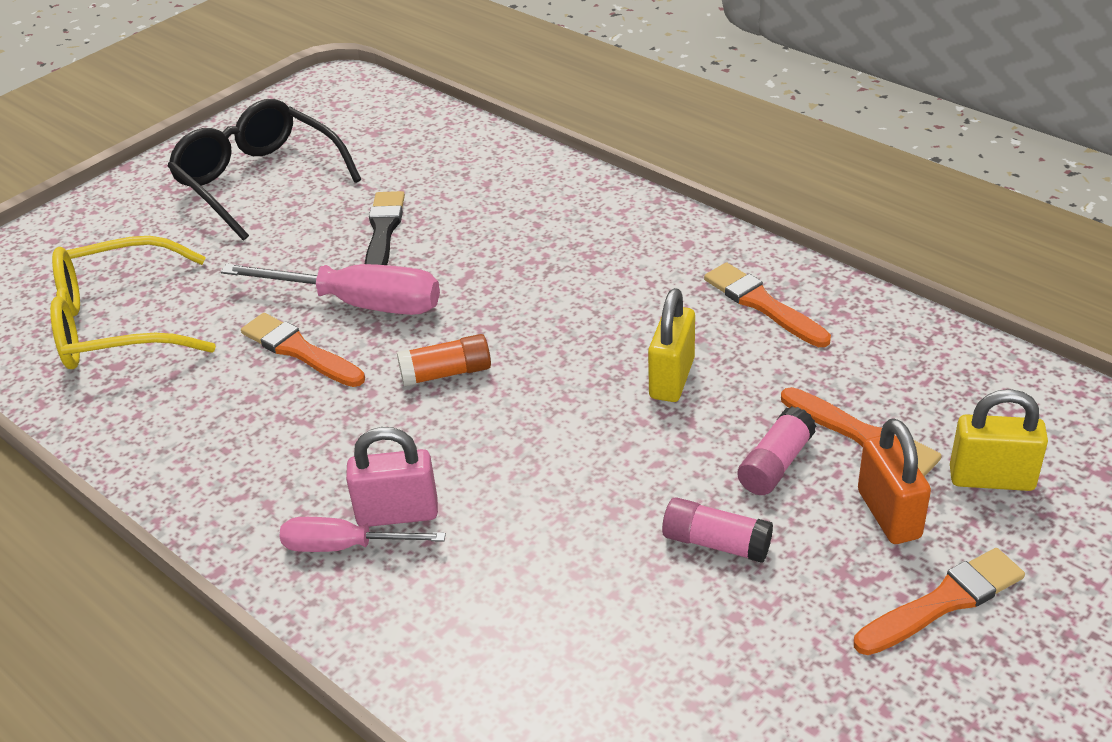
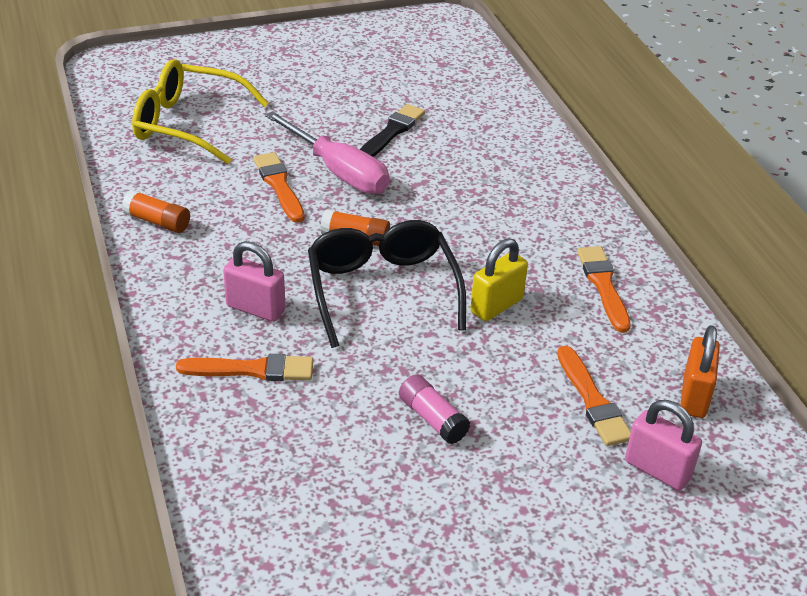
camera: 25 degrees right, 0 degrees up
(179, 463) = (157, 222): none -> orange glue stick
(258, 180) = (341, 67): black glasses -> black glasses (382, 290)
(344, 546) = (210, 313): pink screwdriver -> none
(775, 464) = (516, 390): pink glue stick -> none
(889, 514) = (563, 457): orange padlock -> orange padlock (694, 396)
(943, 602) = (548, 527): orange brush -> orange brush (252, 369)
(991, 479) = (657, 470): yellow padlock -> pink padlock

